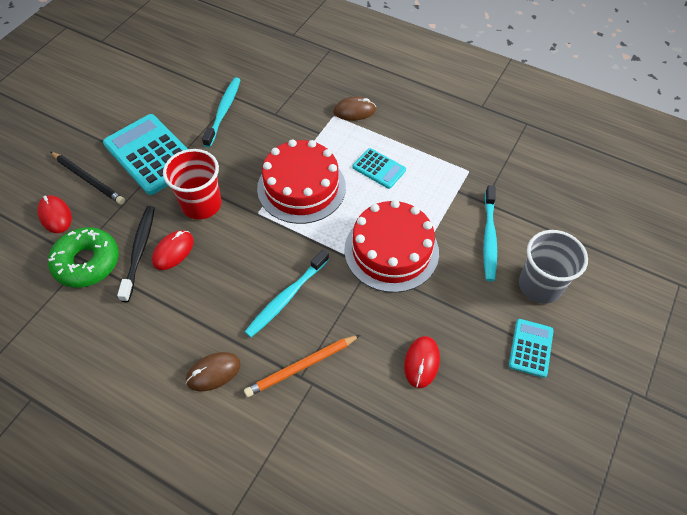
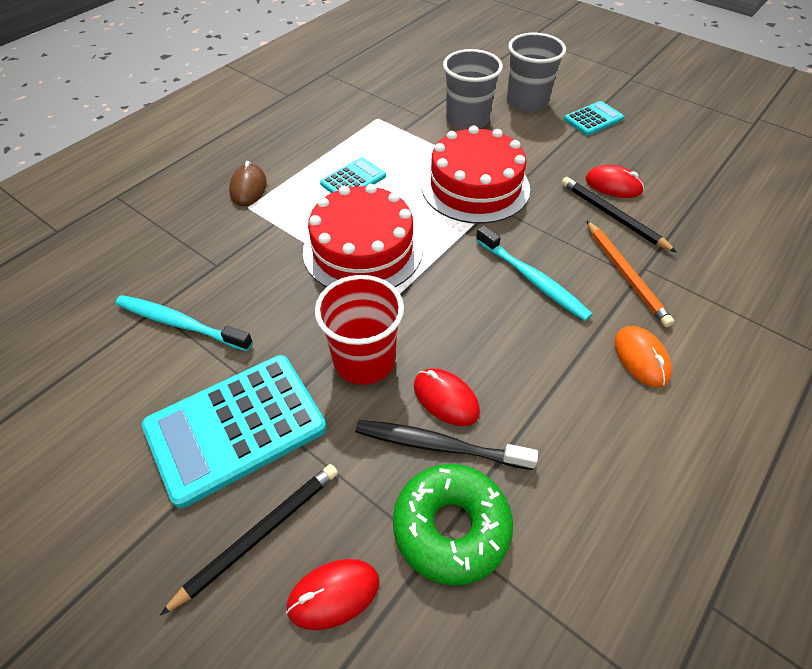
camera: 80 degrees left, 5 degrees down
(213, 372) = (641, 358): brown mouse -> orange mouse
(375, 360) = (613, 216): none -> black pencil
(489, 237) = (467, 120): turquoise toothbrush -> grey cup
(530, 348) = (593, 119): turquoise calculator -> turquoise calculator turned 120 degrees clockwise

